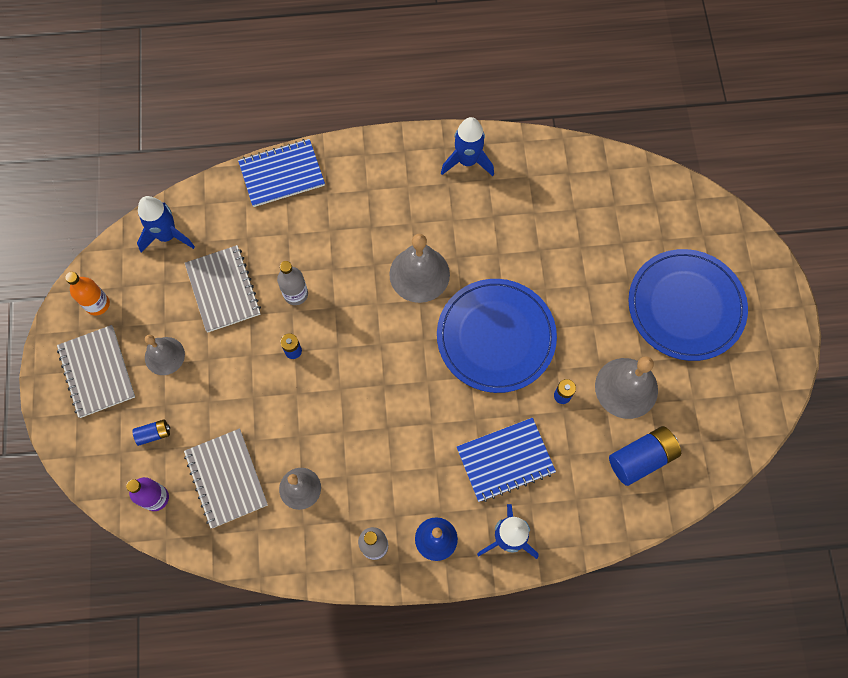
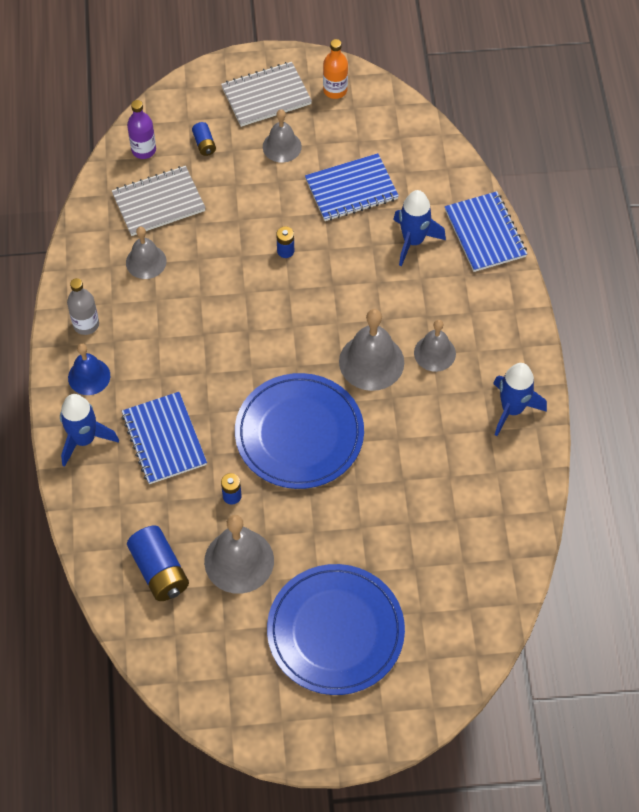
camera: 90 degrees right, 10 degrees down
(167, 235) = (410, 139): blue rocket -> blue rocket (413, 241)
(223, 289) = (351, 189): grey notebook -> blue notebook
(296, 294) = (347, 251): grey bottle -> none
(410, 221) = (434, 353): none -> grey bell

